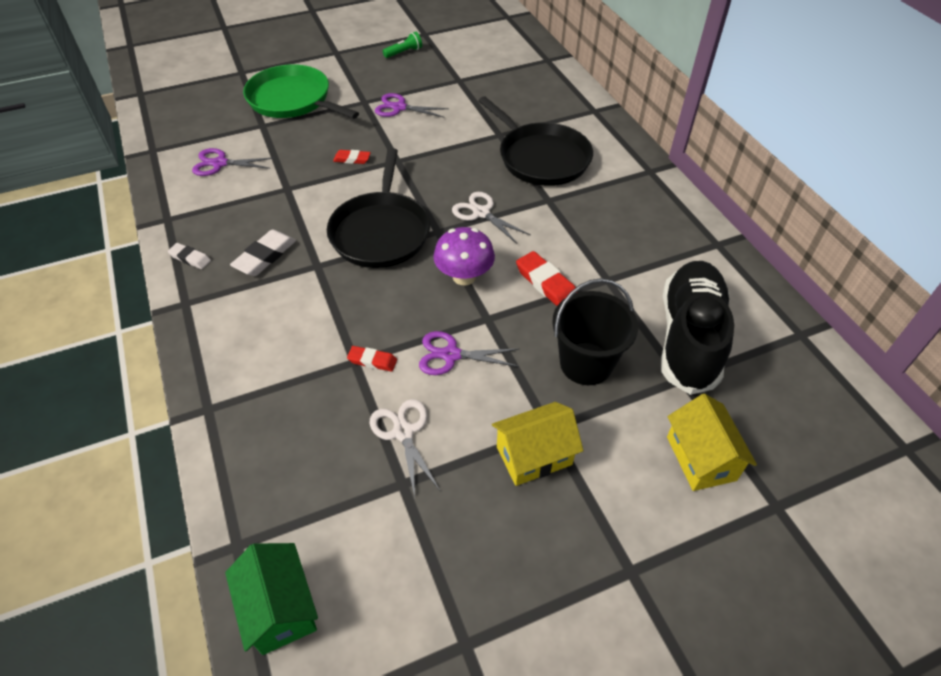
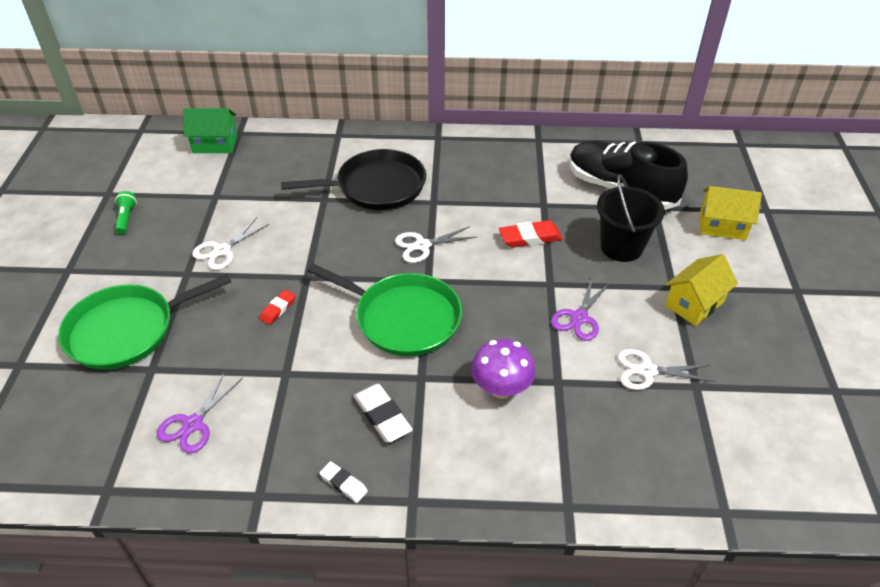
camera: 65 degrees left, 5 degrees down
(190, 258) = (343, 484): white eraser -> white eraser turned 75 degrees clockwise
(280, 608) = (789, 494): green house -> green house (215, 144)
(372, 361) = (563, 369): red eraser -> none
(381, 231) = (403, 318): black pan -> green pan
(399, 108) = (222, 250): purple scissors -> white scissors
(464, 276) = (495, 282): purple mushroom -> purple mushroom (501, 388)
(534, 456) = (694, 304): yellow house -> yellow house turned 45 degrees clockwise

